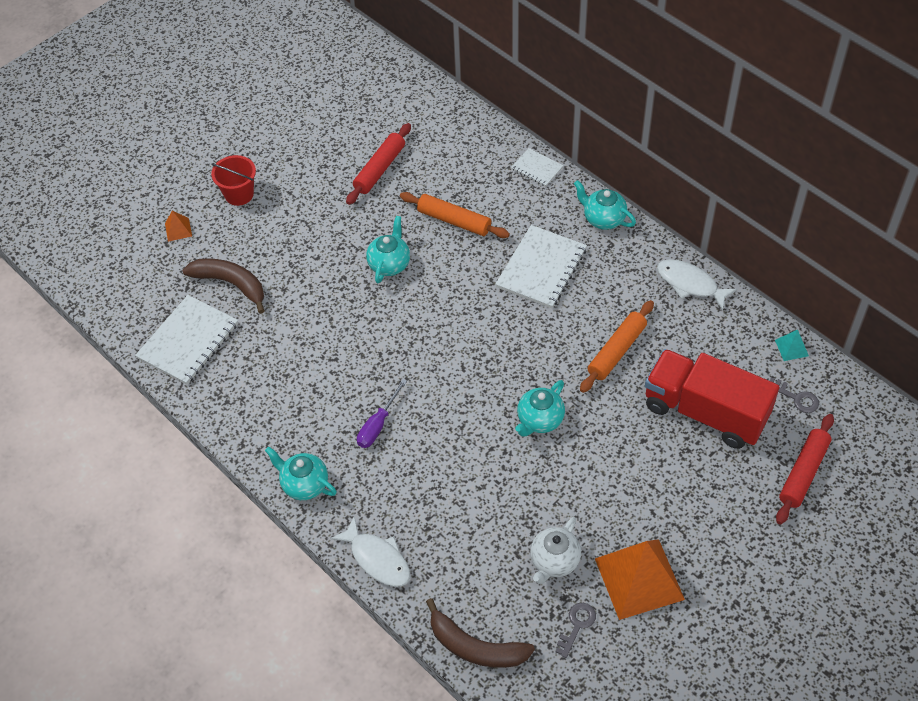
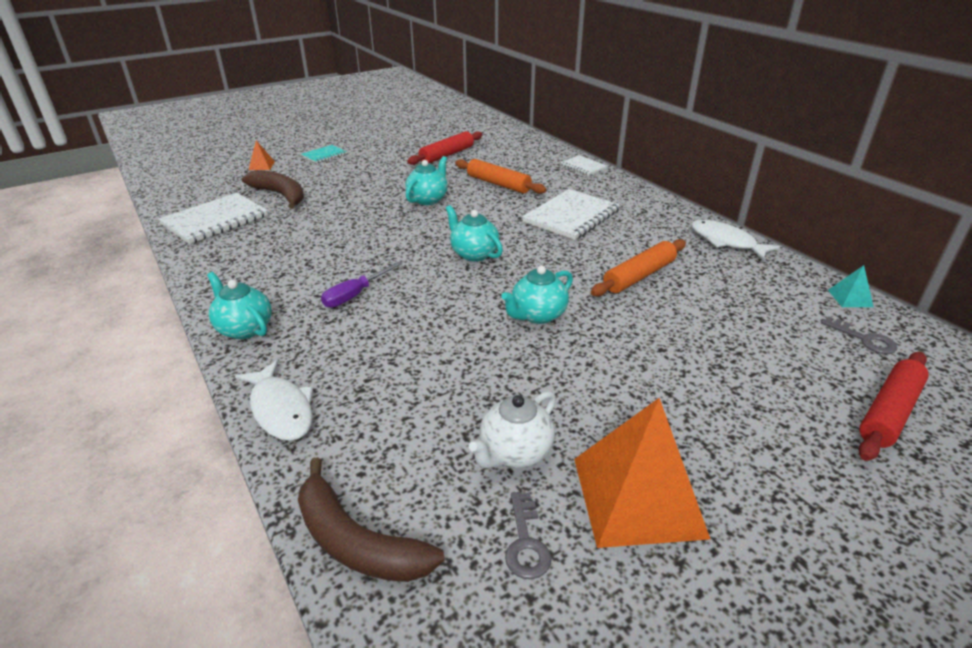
camera: 10 degrees right, 20 degrees down
(239, 194) = (324, 155): red bucket -> turquoise notebook
(577, 625) = (526, 542): grey key -> grey key turned 135 degrees clockwise
(603, 219) = (639, 196): turquoise teapot -> turquoise teapot (474, 254)
(705, 412) = (743, 335): red truck -> none

